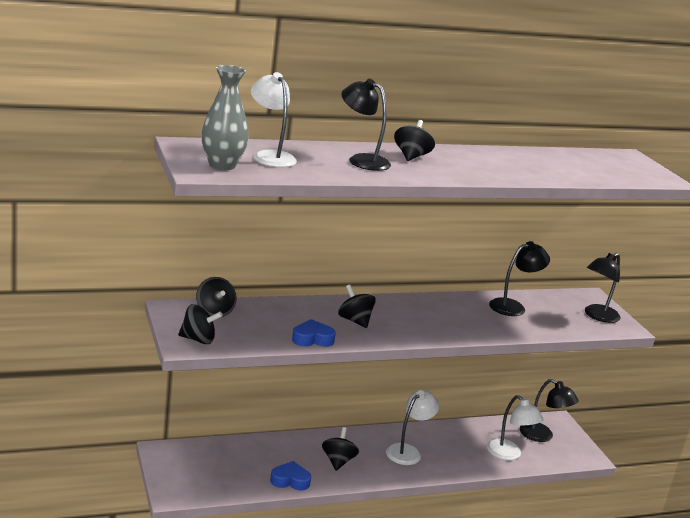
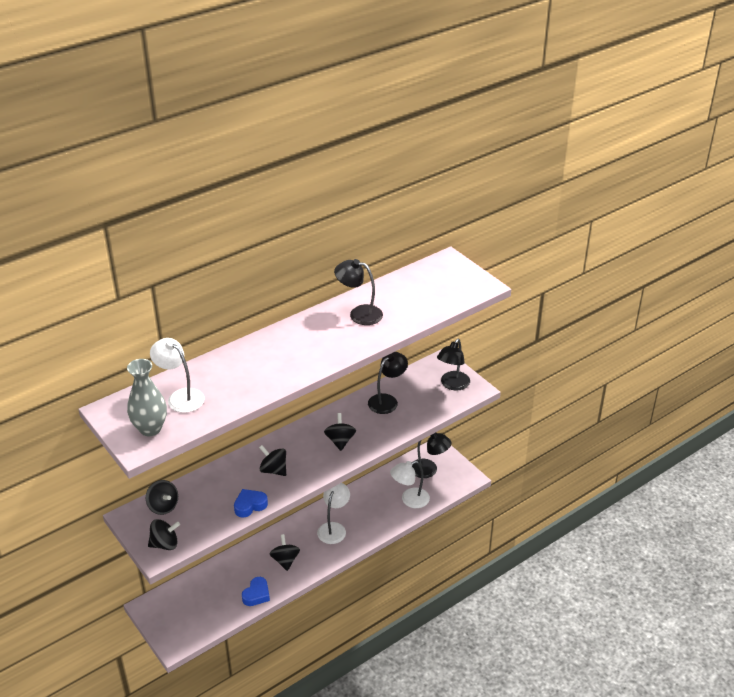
camera: 15 degrees left, 15 degrees up
(290, 480) = (256, 594): blue heart -> blue heart turned 135 degrees clockwise
(362, 160) = (251, 368): black lamp -> black lamp (359, 314)
(411, 156) = (286, 344): black spinning top -> black spinning top (340, 441)
(509, 454) = (409, 500): white lamp -> white lamp turned 120 degrees clockwise

